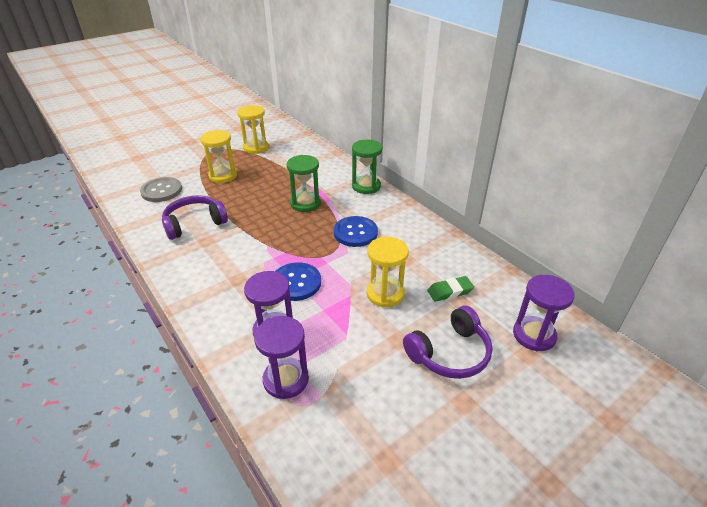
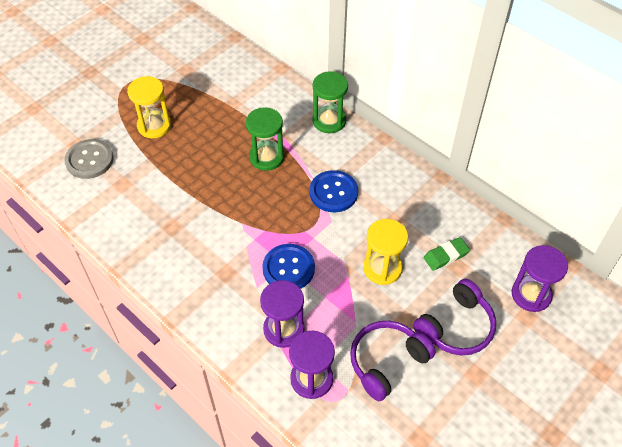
camera: 10 degrees left, 15 degrees up
(194, 223) = (149, 204): purple headphones -> purple headphones (387, 362)
(256, 148) = (178, 72): yellow hourglass -> none

